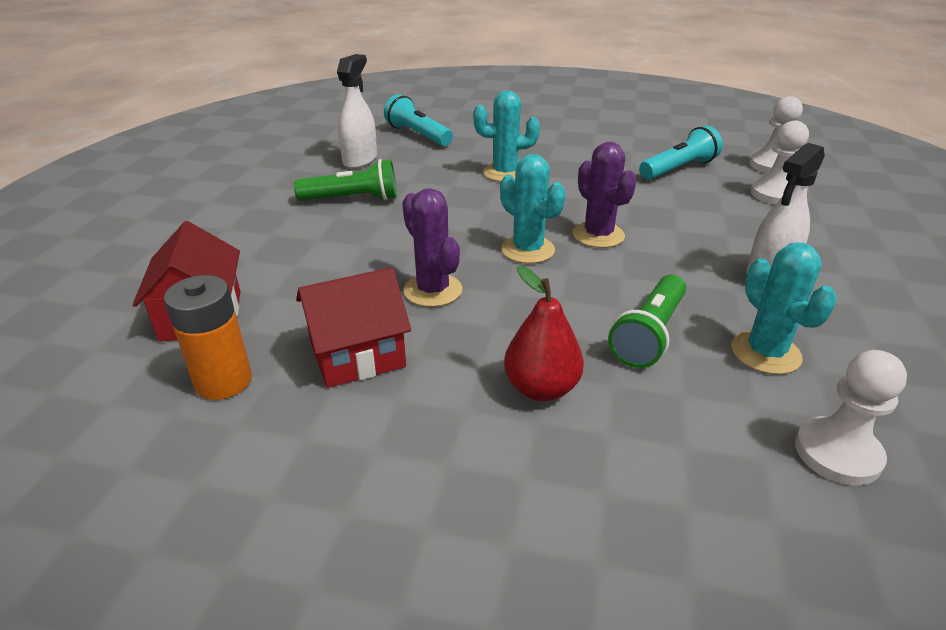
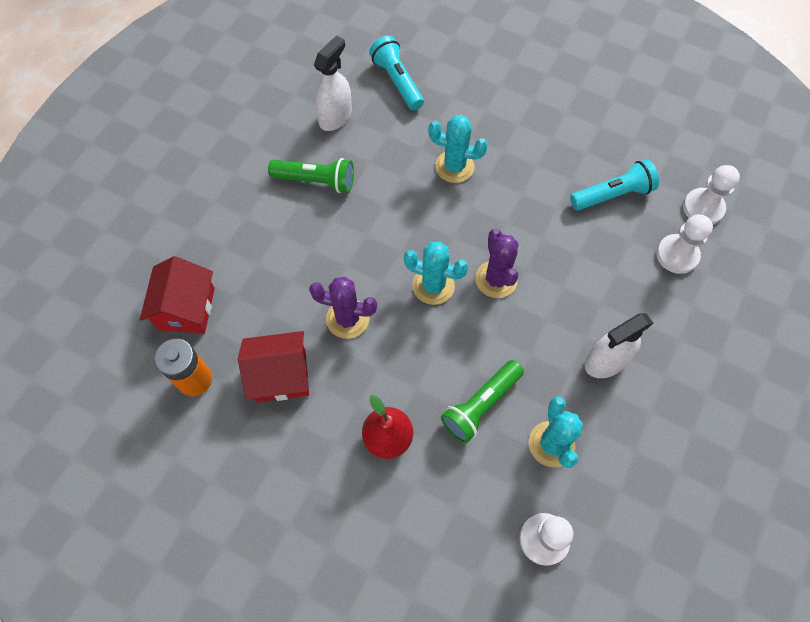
camera: 15 degrees right, 30 degrees up
(433, 290) = (347, 319): purple cactus -> purple cactus turned 60 degrees counterclockwise
(528, 250) = (433, 286): turquoise cactus -> turquoise cactus turned 45 degrees counterclockwise

